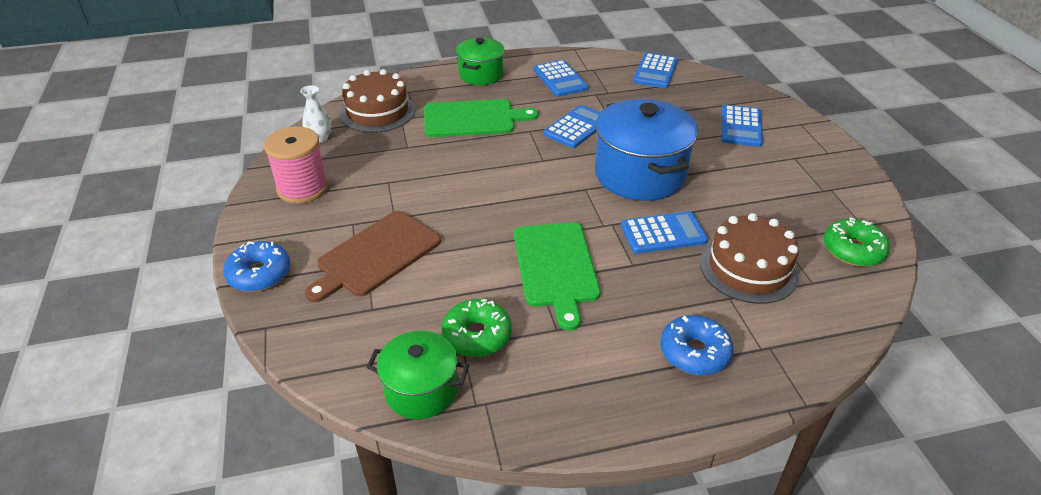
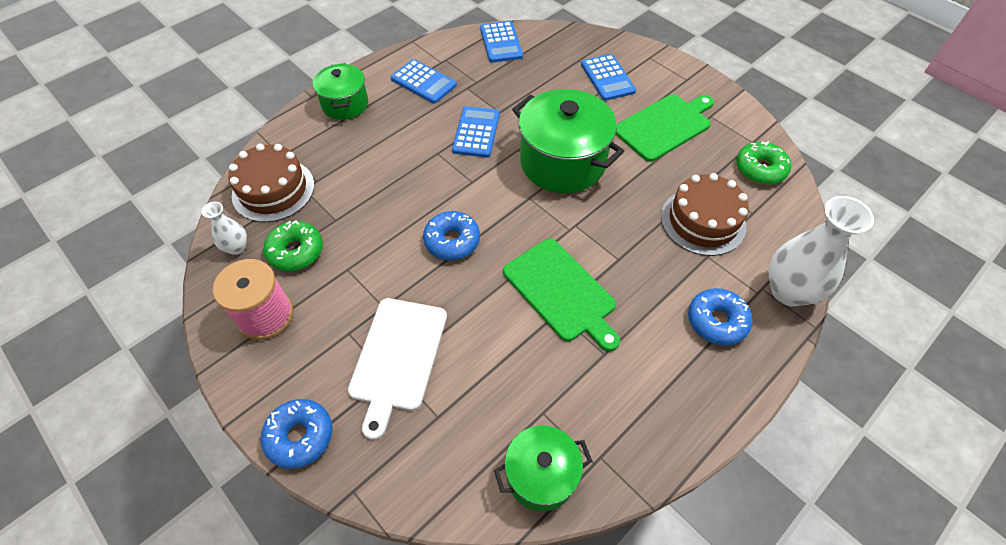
camera: 30 degrees left, 15 degrees up
(376, 255) = (397, 357): brown cutting board -> white cutting board
(473, 119) = (375, 160): green cutting board -> green cutting board (664, 126)
(477, 335) = (547, 395): green donut -> green donut (296, 251)
(489, 194) = (452, 241): none -> blue donut
(640, 174) = (562, 162): blue pot -> green pot
(663, 233) = (620, 216): blue calculator -> none
(799, 362) = (788, 291): none -> white vase

